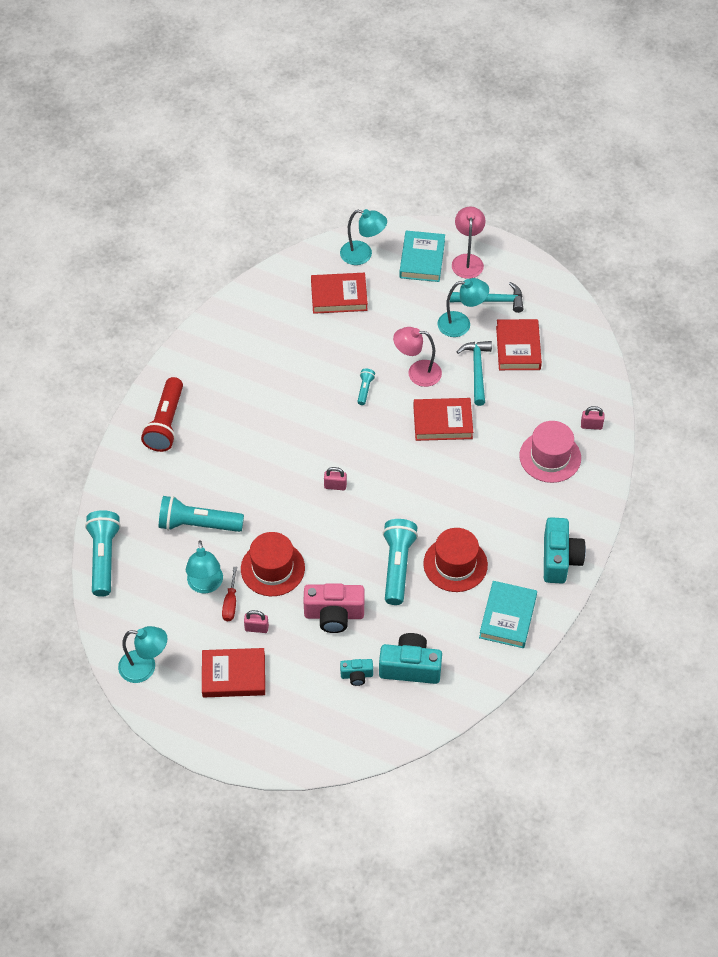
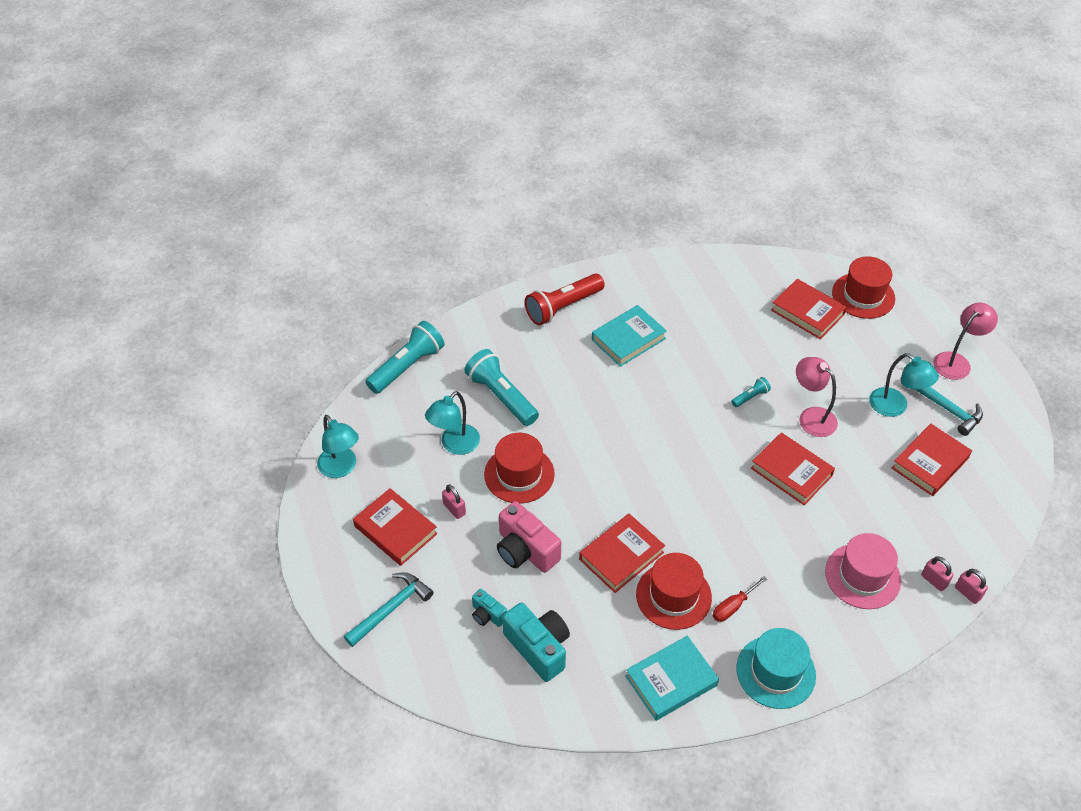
camera: 45 degrees right, 5 degrees down
(230, 603) = (457, 474): red screwdriver -> red screwdriver (733, 606)
(335, 486) = (641, 451): pink padlock -> pink padlock (967, 593)
(363, 255) = (863, 295): turquoise lamp -> red hat
(397, 566) = (621, 556): turquoise flashlight -> red book
(422, 259) = (913, 333): turquoise book -> turquoise book (628, 339)
(477, 370) = (870, 453): turquoise hammer -> turquoise hammer (391, 608)
(559, 559) = (775, 672): turquoise camera -> turquoise hat

